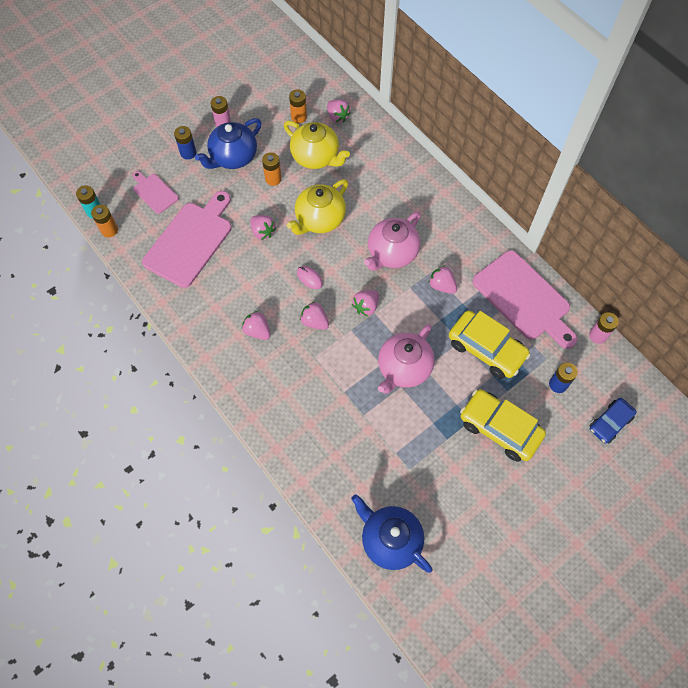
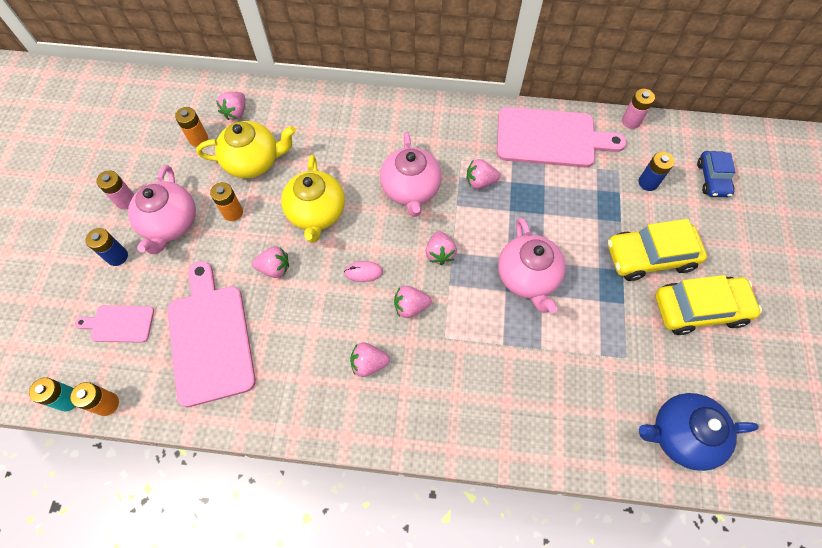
camera: 45 degrees left, 0 degrees up
(233, 157) = (170, 224): blue teapot -> pink teapot
(337, 117) = (236, 112): pink strawberry -> pink strawberry turned 105 degrees clockwise
(486, 349) = (569, 202): yellow car -> yellow car (699, 309)

